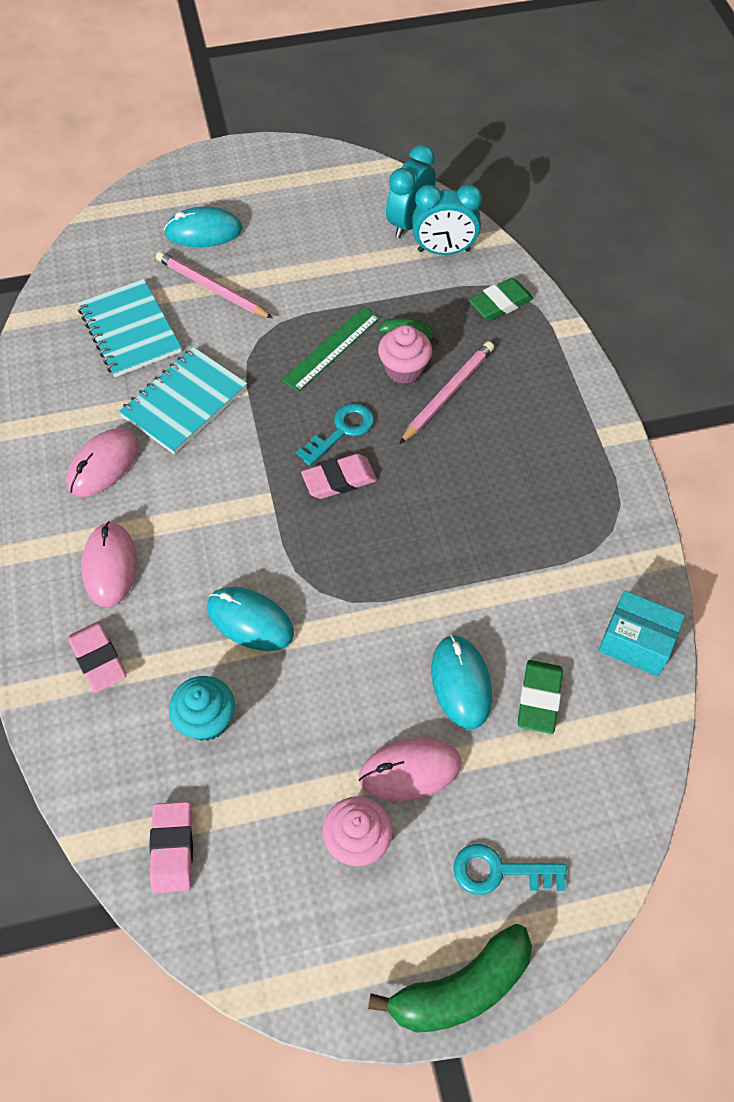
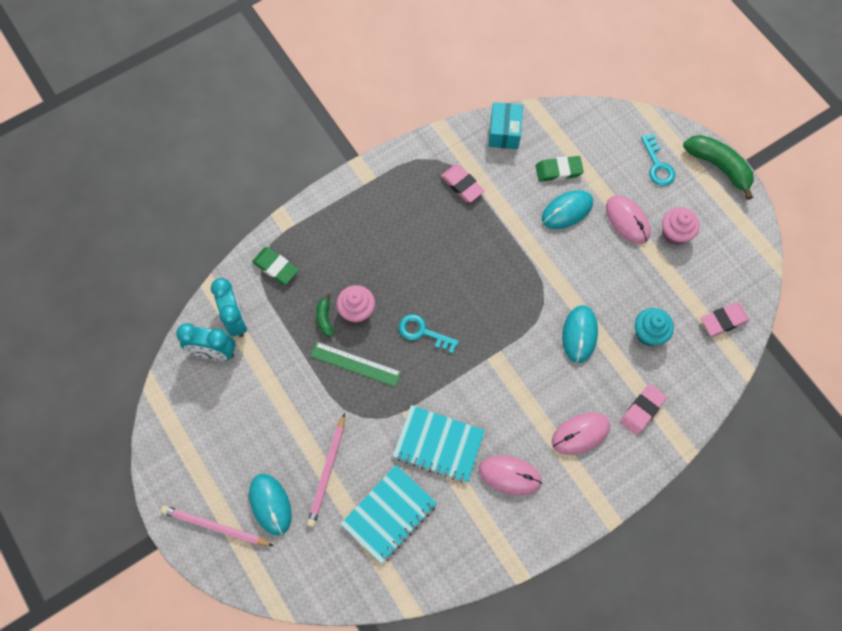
camera: 110 degrees left, 10 degrees up
(339, 480) = (461, 320): pink eraser -> pink eraser (462, 185)
(448, 394) = (368, 277): pink pencil -> pink pencil (215, 527)

